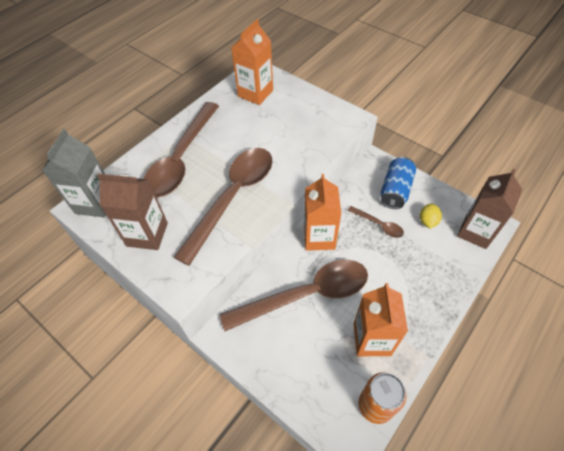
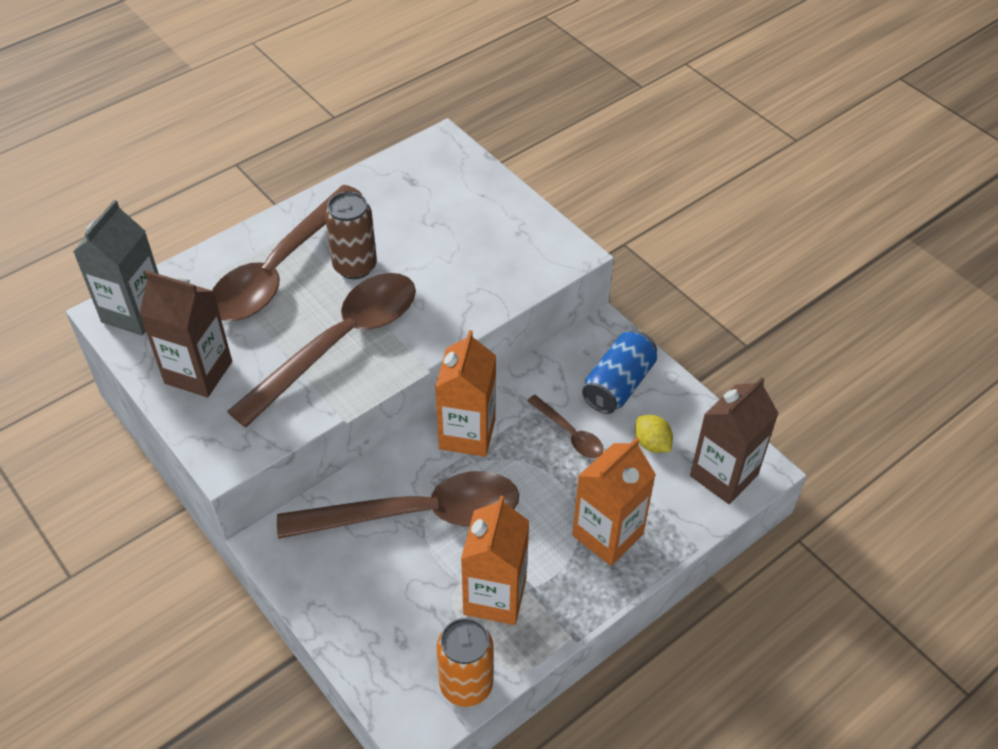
camera: 10 degrees right, 5 degrees down
(227, 149) = (355, 266): none -> brown can
(255, 93) = (428, 183): orange carton -> orange carton (607, 534)
(427, 221) = (652, 443): yellow lemon -> yellow lemon turned 60 degrees counterclockwise

